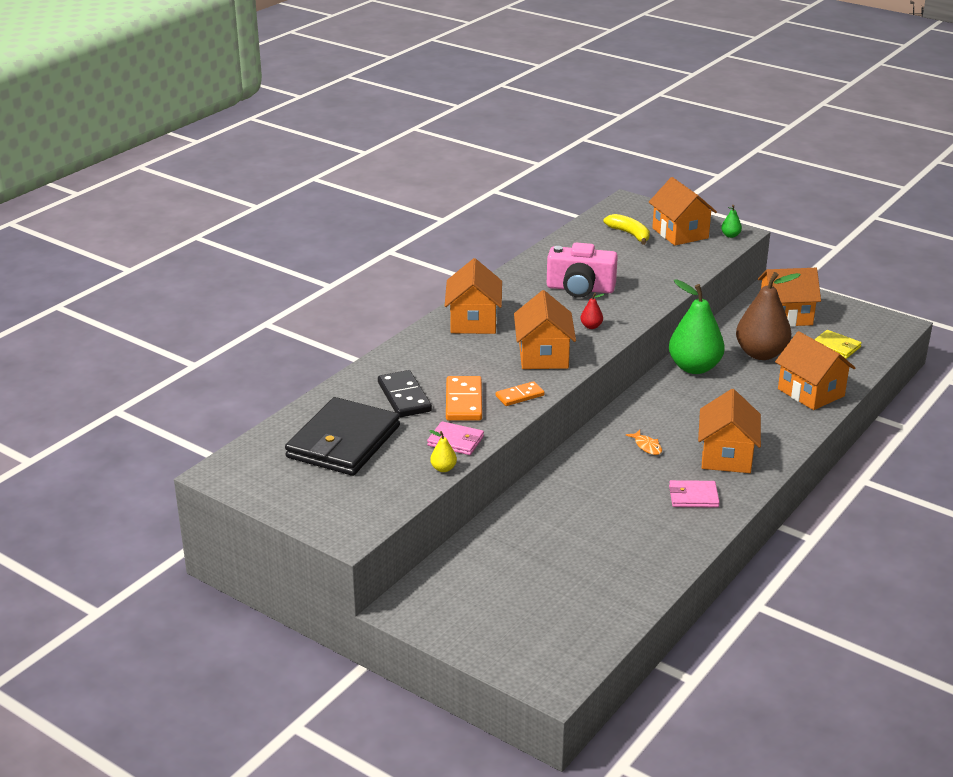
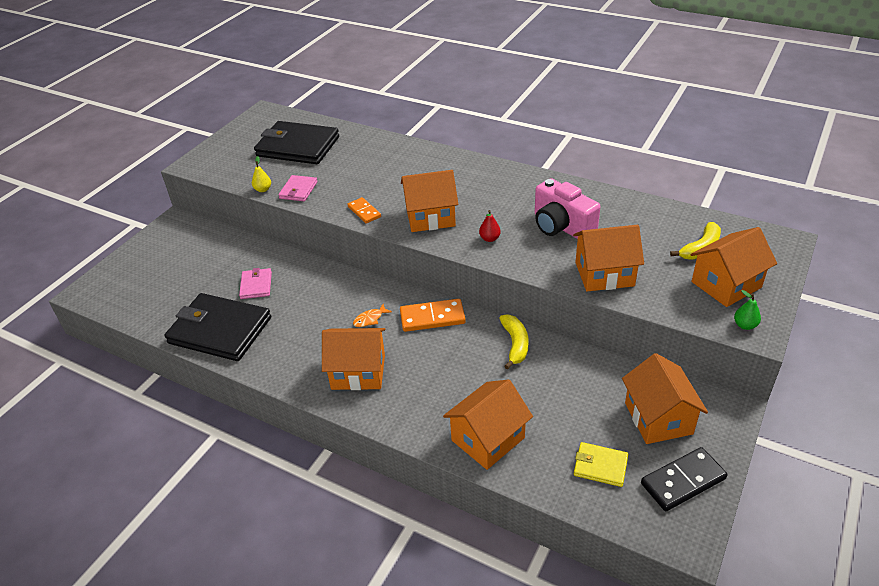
camera: 85 degrees right, 10 degrees up
(404, 397) = (357, 161): black domino -> black domino (683, 481)
(463, 401) = (353, 187): orange domino -> orange domino (432, 317)
(473, 321) = (480, 177): orange house -> orange house (604, 274)
(580, 289) = (561, 226): pink camera -> pink camera turned 45 degrees counterclockwise
(651, 552) = (220, 330): none -> black wallet
(693, 496) = (294, 352): pink wallet -> pink wallet (256, 285)
(694, 367) = (515, 344): green pear -> yellow banana
(761, 354) = (560, 396): brown pear -> none
(836, 347) = (600, 466): yellow wallet -> yellow wallet turned 75 degrees clockwise

